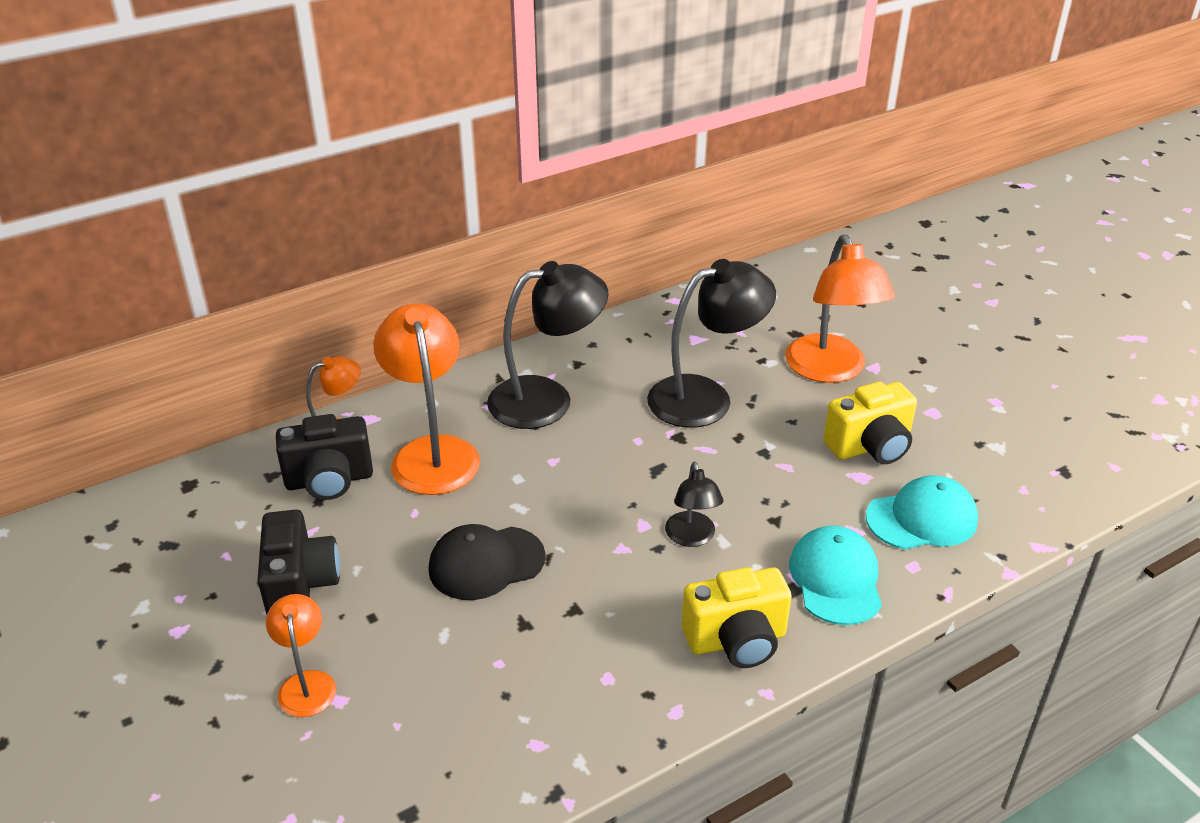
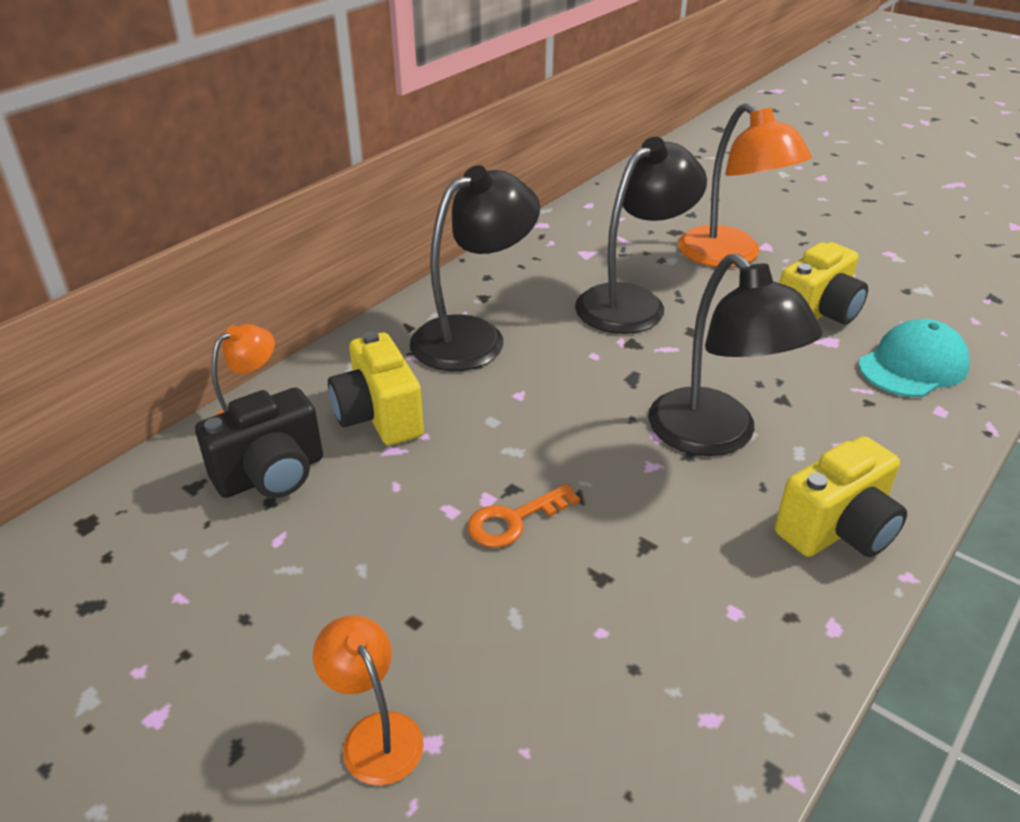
camera: 20 degrees left, 0 degrees up
(300, 585) = (300, 608): black camera -> none
(432, 452) = (379, 416): orange lamp -> yellow camera
(486, 563) = (514, 520): black cap -> orange key
(692, 537) = (715, 436): black lamp -> black lamp, size x1.88
(835, 579) = (882, 441): turquoise cap -> none

